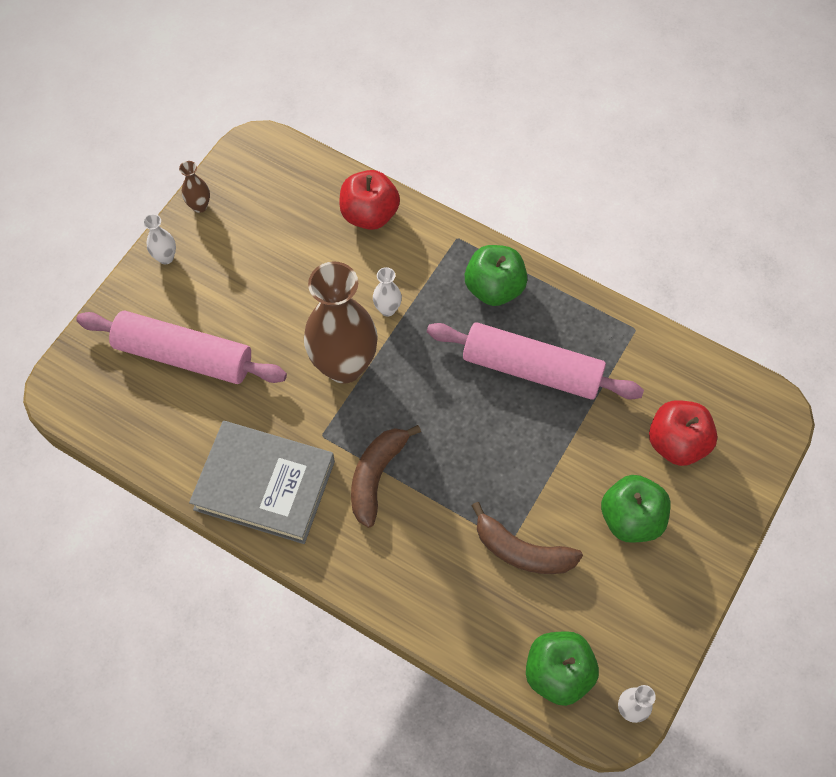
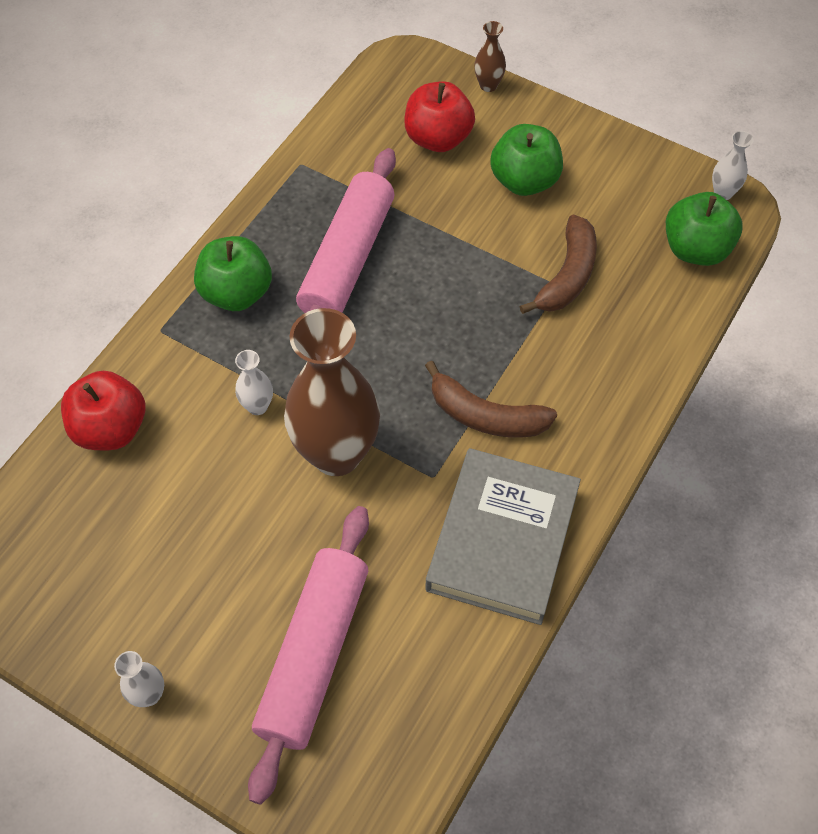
camera: 90 degrees left, 5 degrees down
(199, 206) = (64, 652): brown vase -> brown vase (488, 85)

